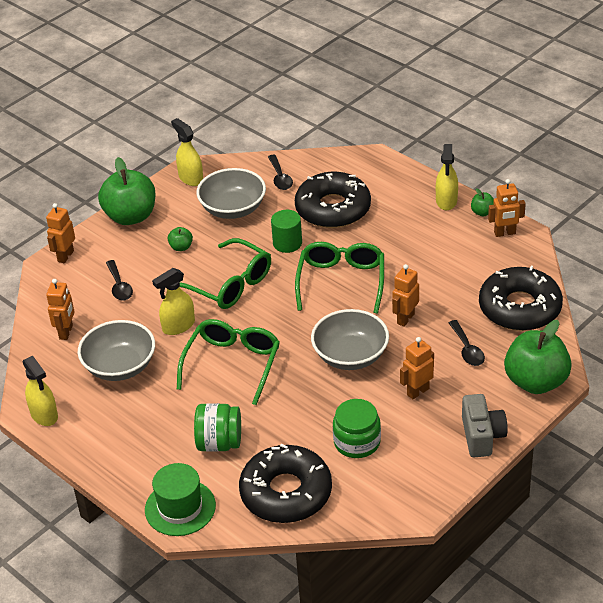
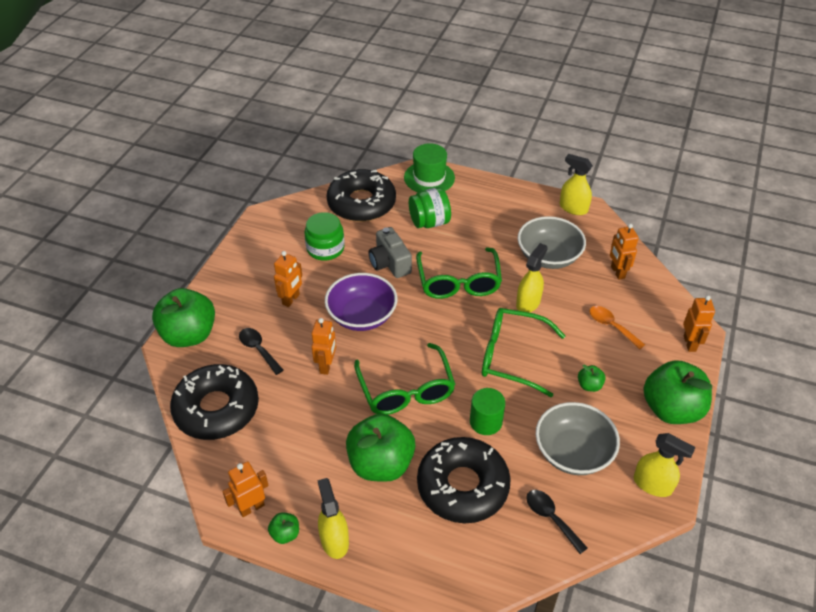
camera: 155 degrees right, 5 degrees up
(119, 286) = (612, 326): black spoon -> orange spoon
(350, 356) = (362, 316): grey bowl -> purple bowl
(390, 236) = (381, 464): none -> green apple
(482, 436) = (227, 277): grey camera -> grey camera (389, 263)

